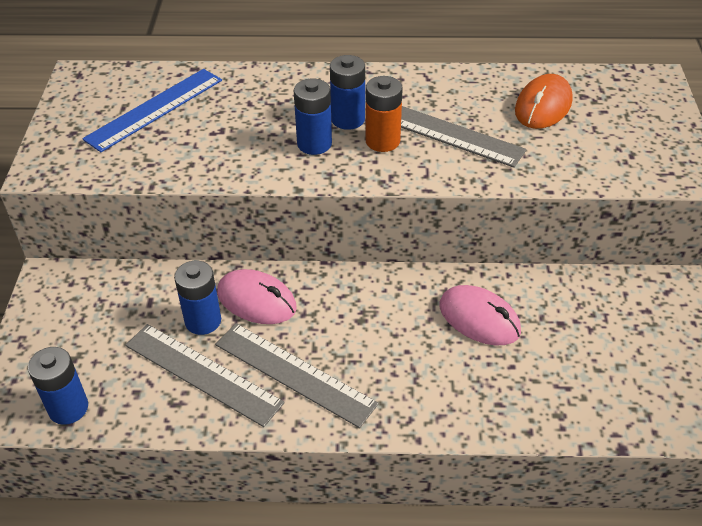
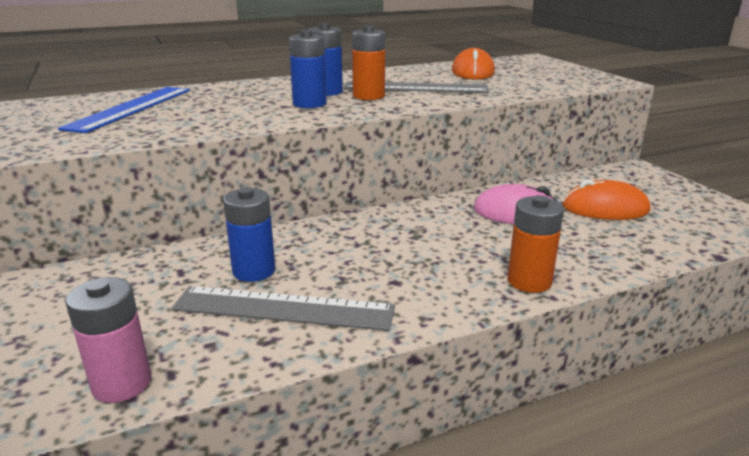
camera: 25 degrees left, 20 degrees down
(68, 408) = (122, 383): blue battery -> pink battery
(256, 300) = (301, 245): pink mouse -> none
(294, 373) = (385, 283): grey ruler -> none
(413, 415) = (529, 281): none -> orange battery
(576, 341) = (605, 208): none -> orange mouse

